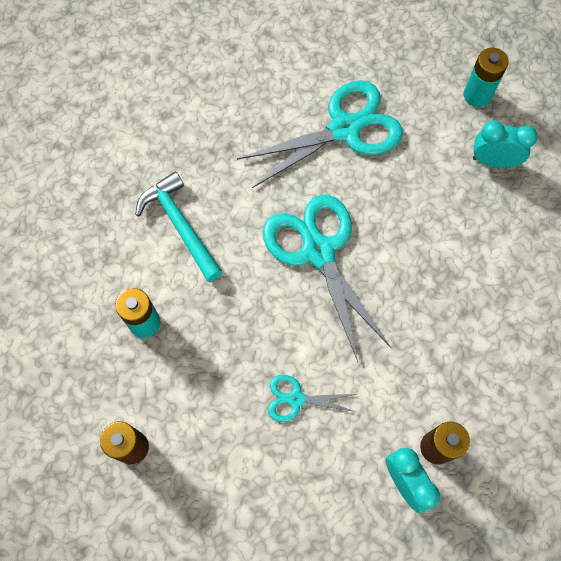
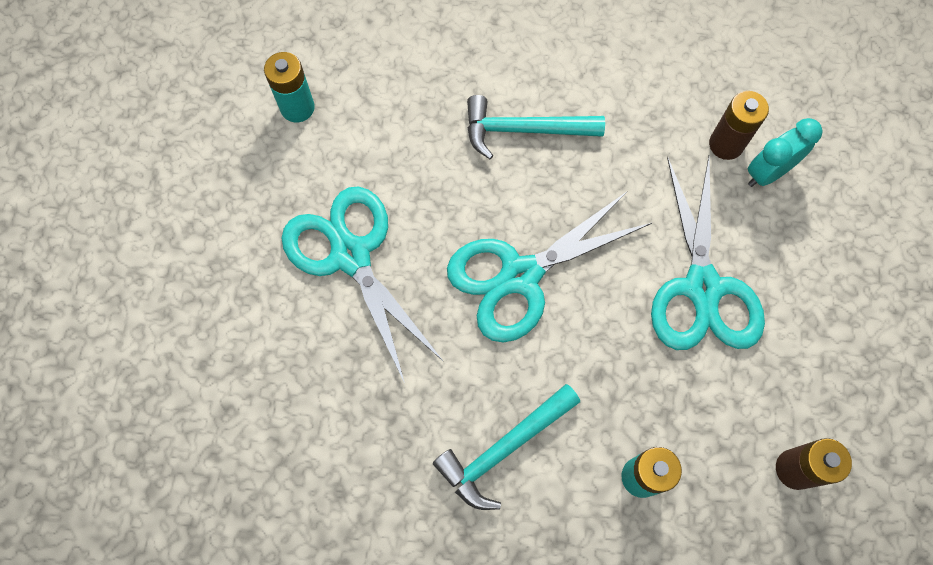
camera: 95 degrees left, 0 degrees up
(296, 399) = (702, 287): turquoise scissors -> turquoise scissors, size x2.06
(454, 268) = (524, 130): none -> turquoise hammer
(493, 161) = (386, 91): turquoise clock -> none

